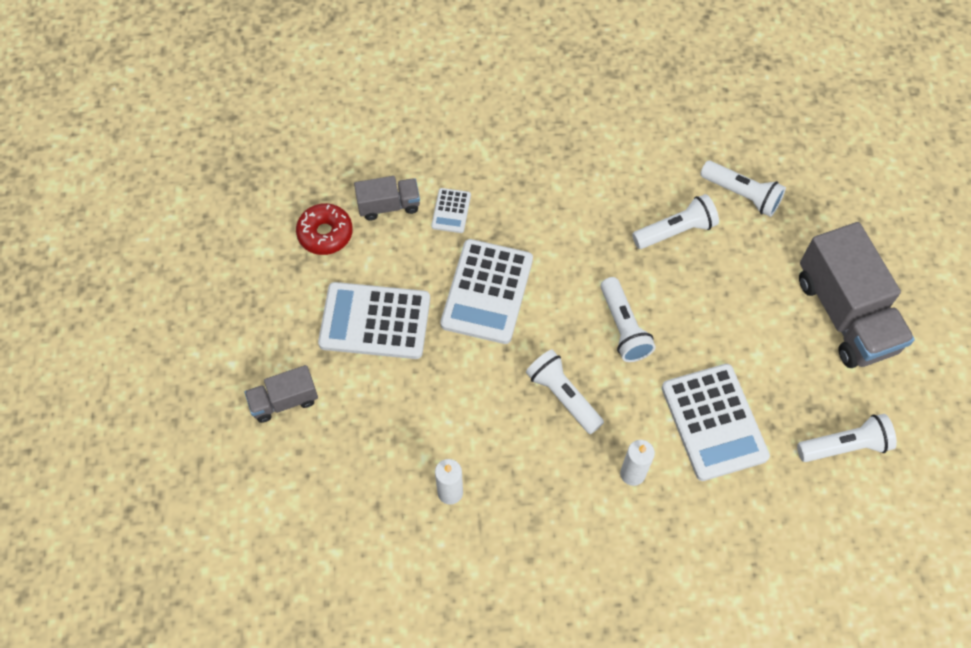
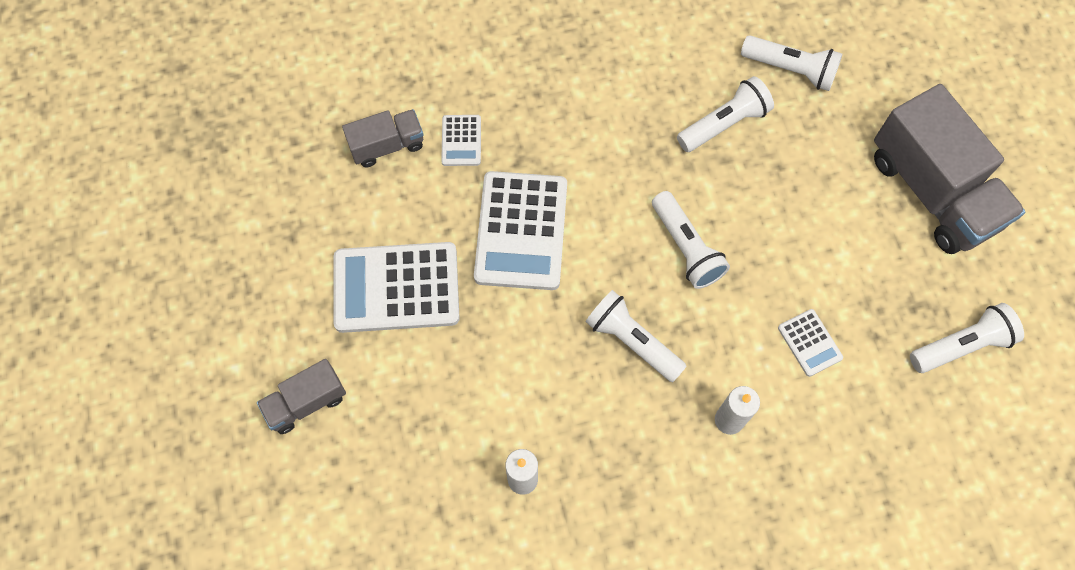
camera: 10 degrees left, 5 degrees up
(325, 233) = (318, 191): red donut -> none
(714, 422) = (809, 343): white calculator -> white calculator, size x0.47

